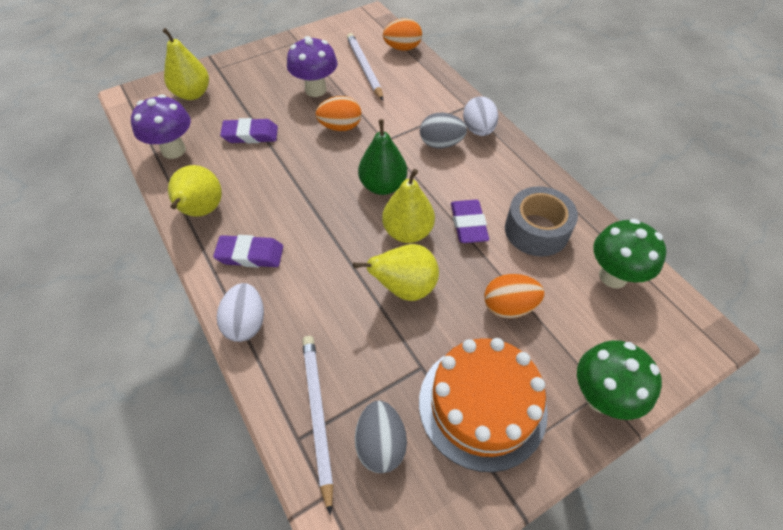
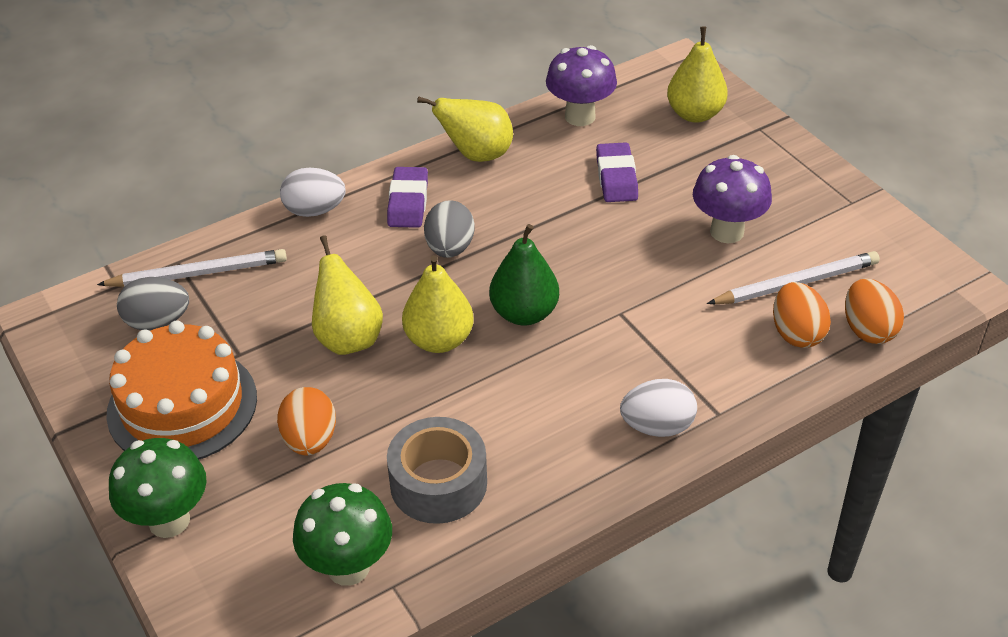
camera: 90 degrees right, 10 degrees down
(340, 127) = (643, 263): orange egg -> orange egg (796, 333)
(441, 144) = (618, 378): grey egg -> grey egg (450, 248)
(468, 224) = (451, 404): purple eraser -> none

